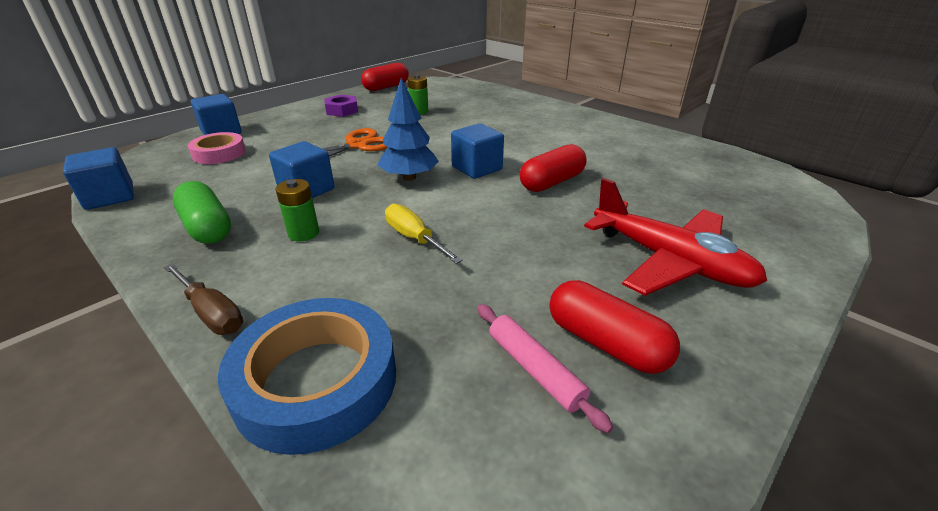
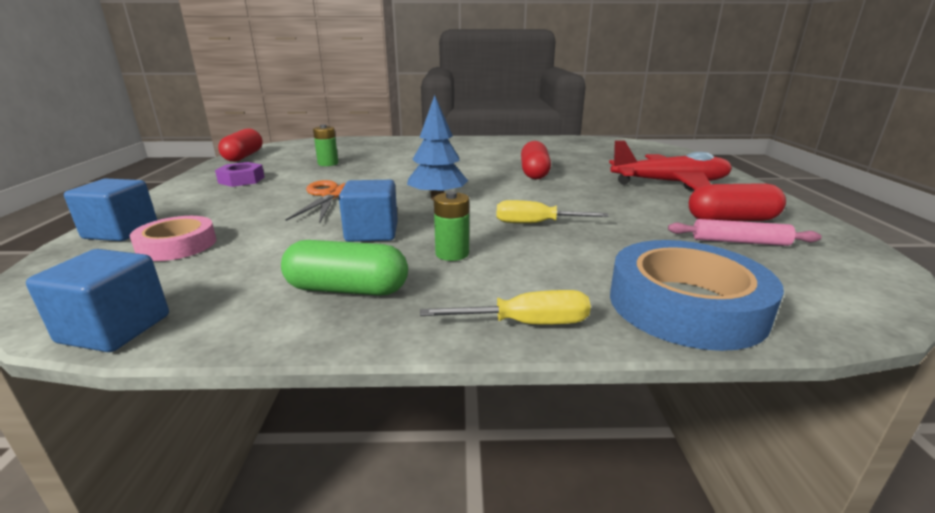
camera: 45 degrees left, 10 degrees down
(211, 313) = (525, 323): brown screwdriver -> yellow screwdriver
(477, 168) = (471, 180): blue cube -> none

